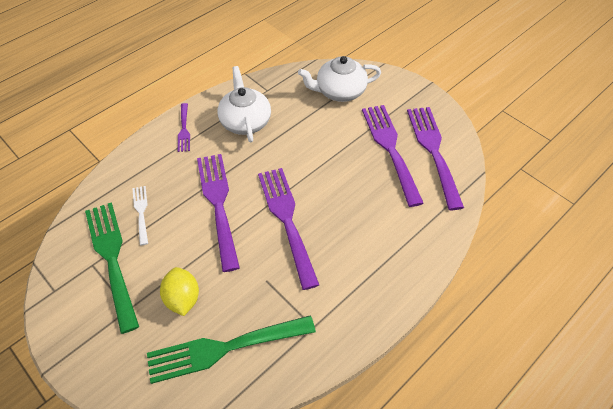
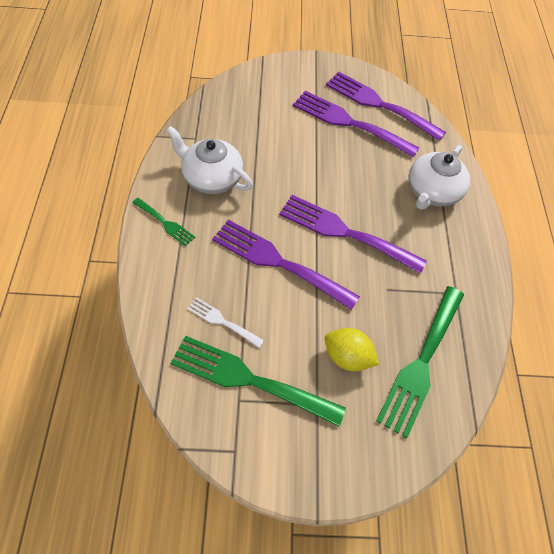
camera: 50 degrees left, 5 degrees up
(184, 130) = (165, 223): purple fork -> green fork
(339, 91) = (257, 101): white teapot -> white teapot (432, 192)

